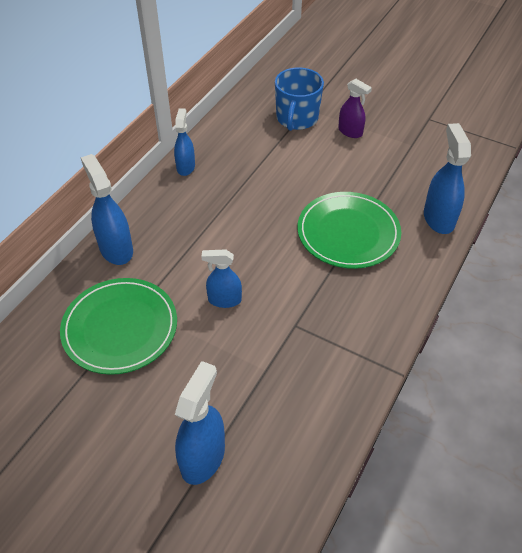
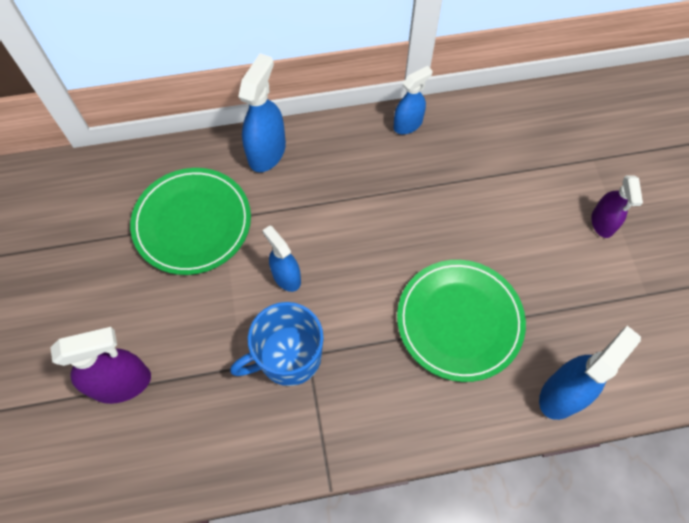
camera: 50 degrees right, 15 degrees up
(203, 457) = (122, 383): blue spray bottle -> purple spray bottle
(297, 118) = (569, 162): blue mug -> blue mug (288, 357)

